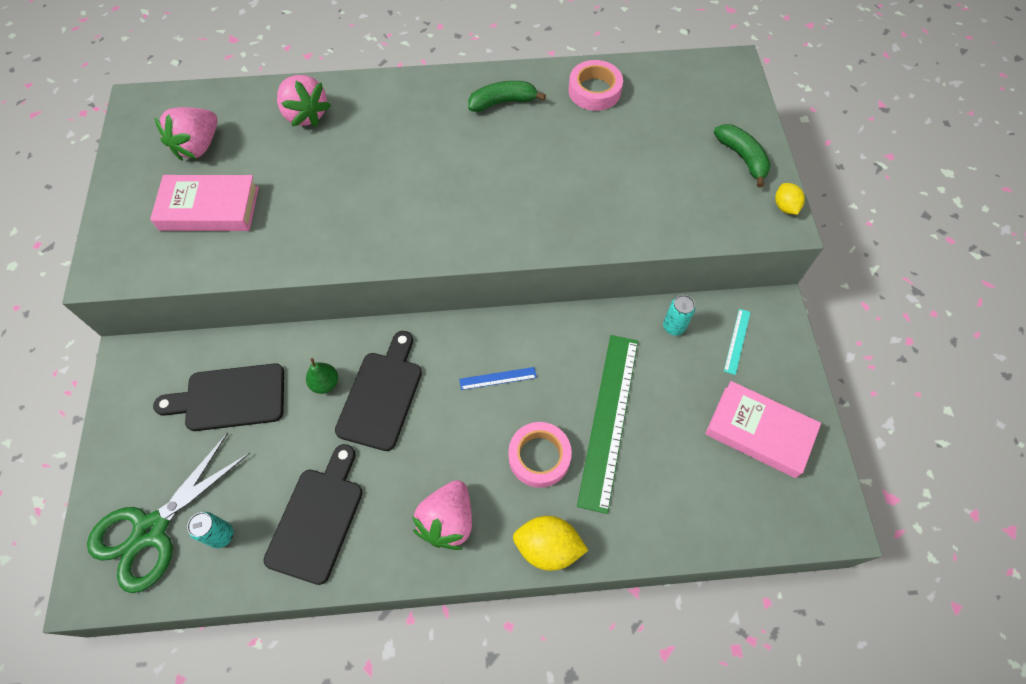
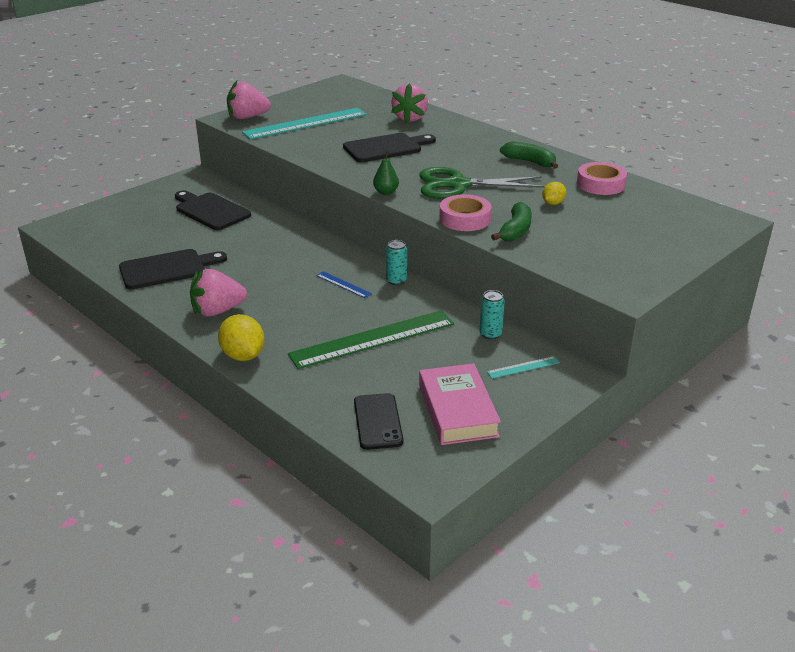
camera: 50 degrees right, 30 degrees down
(151, 530) = (104, 227): green scissors -> green scissors (458, 185)
(198, 146) = (340, 105): pink strawberry -> pink strawberry (247, 117)
(209, 208) = (305, 123): pink book -> turquoise ruler
(221, 535) = (123, 246): turquoise can -> turquoise can (396, 281)
(325, 383) = (258, 232): green pear -> green pear (386, 192)
(382, 395) = (275, 252): black cutting board -> black cutting board (386, 148)
(539, 457) = (306, 324): pink tape -> pink tape (465, 219)
(732, 502) = (378, 421): none -> black phone
(742, 158) = (653, 255): green banana -> green banana (515, 231)
(785, 207) = (642, 288): yellow lemon -> yellow lemon (553, 203)

